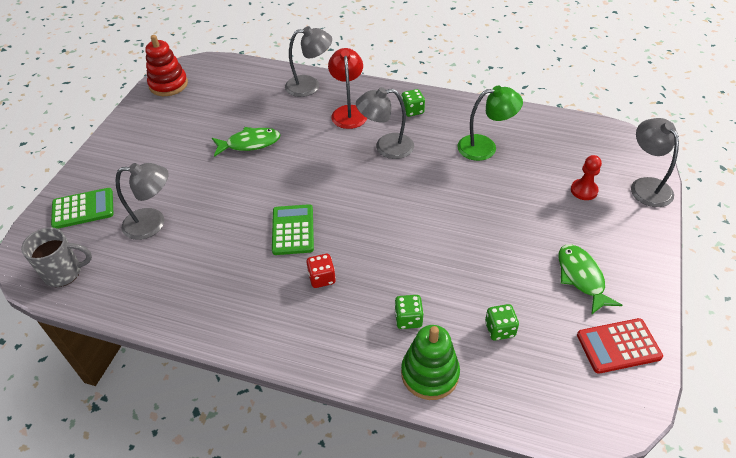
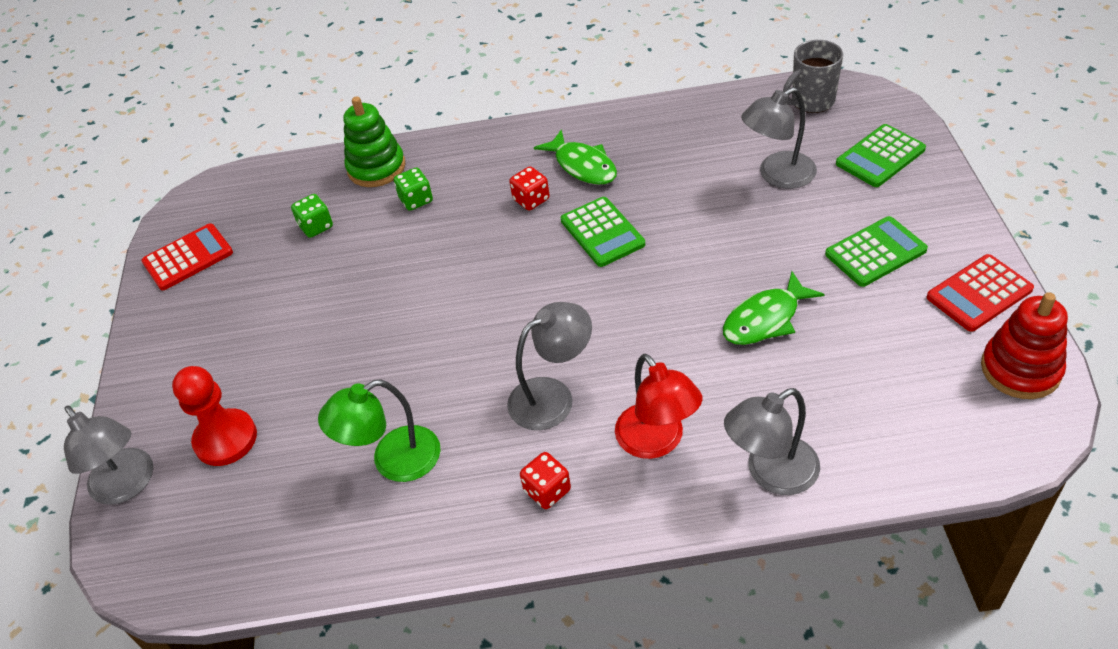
camera: 160 degrees right, 0 degrees up
(141, 117) = (979, 293): none -> red calculator
(160, 154) = (875, 252): none -> green calculator
(412, 110) = (547, 491): green dice -> red dice
(581, 277) = (228, 312): green fish -> green fish (583, 166)
(584, 190) = (225, 439): red pawn -> red pawn, size x1.51

